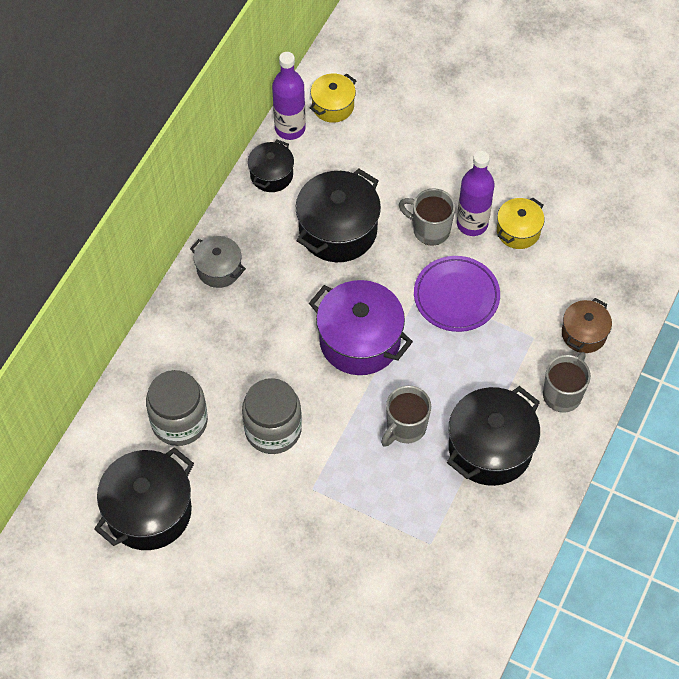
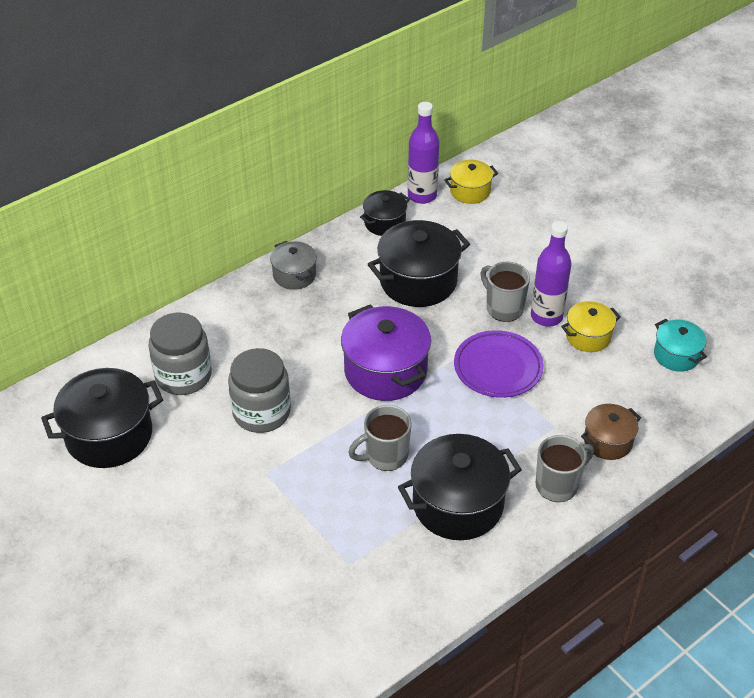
camera: 25 degrees right, 15 degrees down
(601, 221) = (676, 355): none -> turquoise pot

